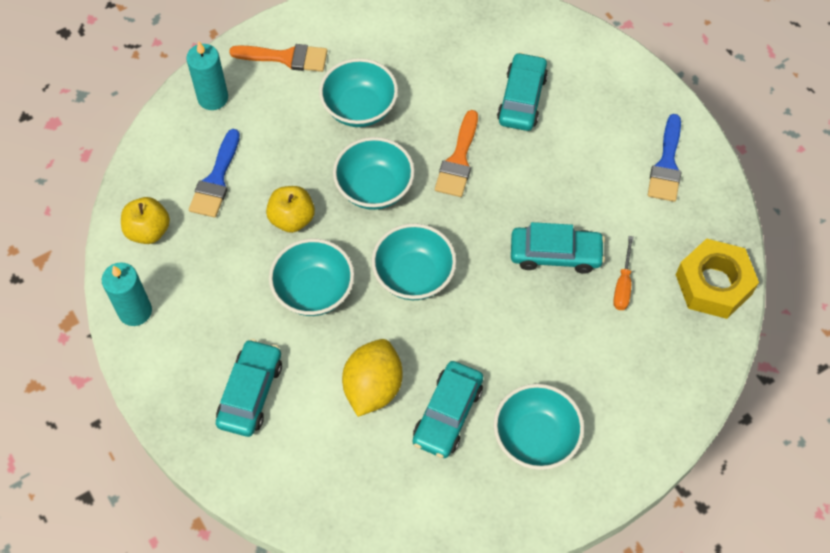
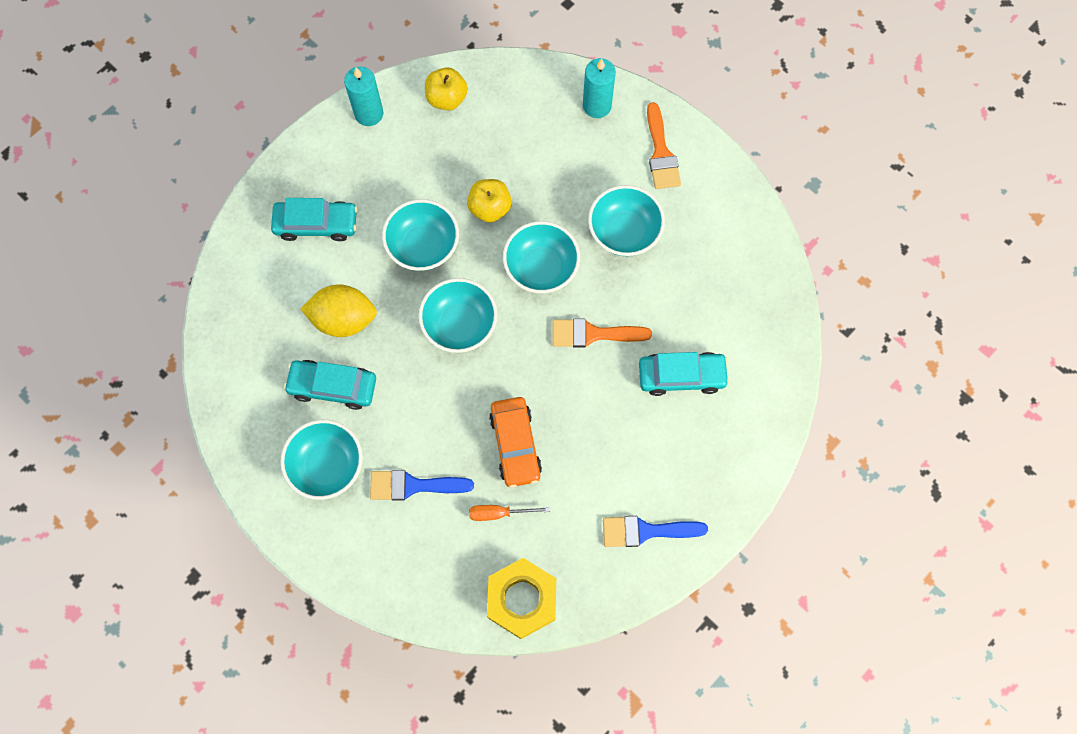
camera: 75 degrees right, 10 degrees up
(216, 180) = (512, 135): blue brush -> blue brush (413, 485)
(555, 254) = (515, 444): turquoise car -> orange car

